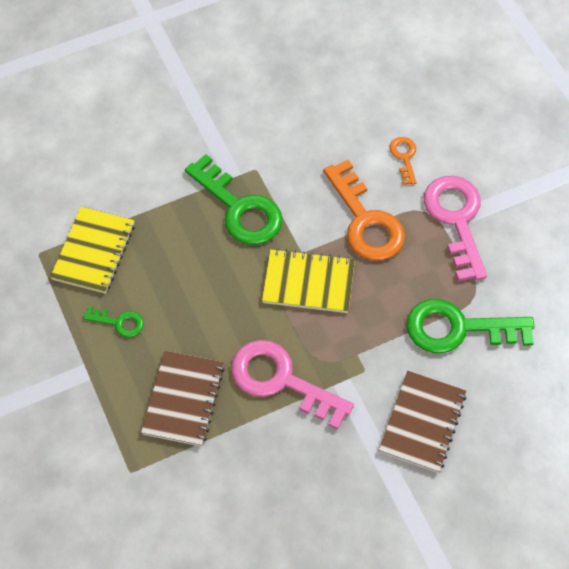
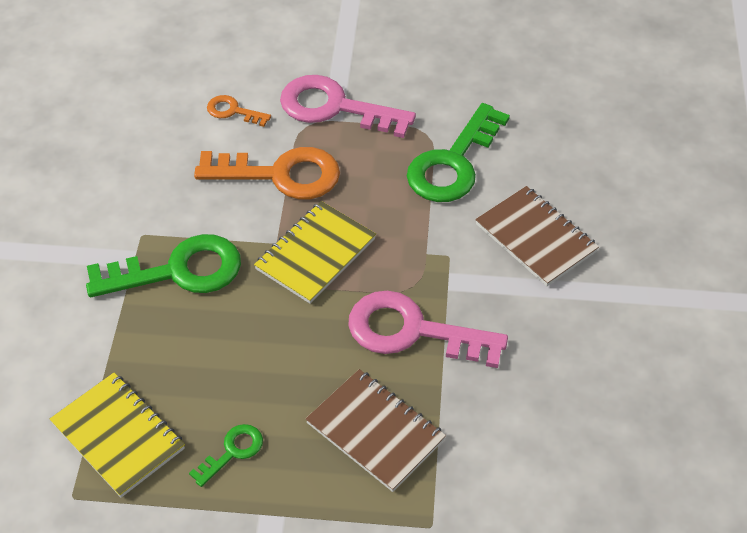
camera: 60 degrees left, 10 degrees down
(281, 380) = (412, 331): pink key -> pink key turned 45 degrees clockwise

